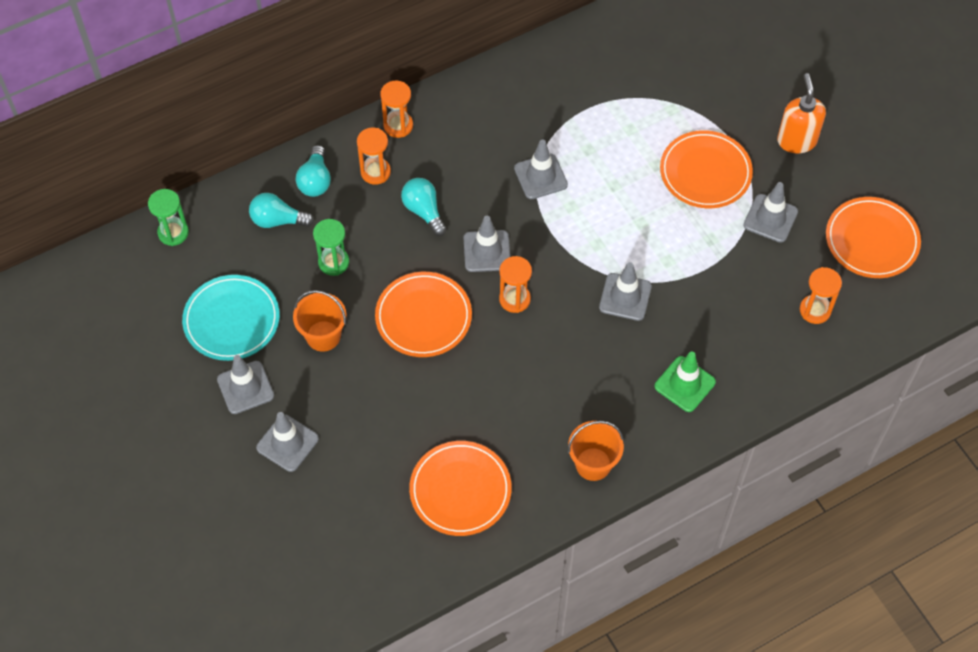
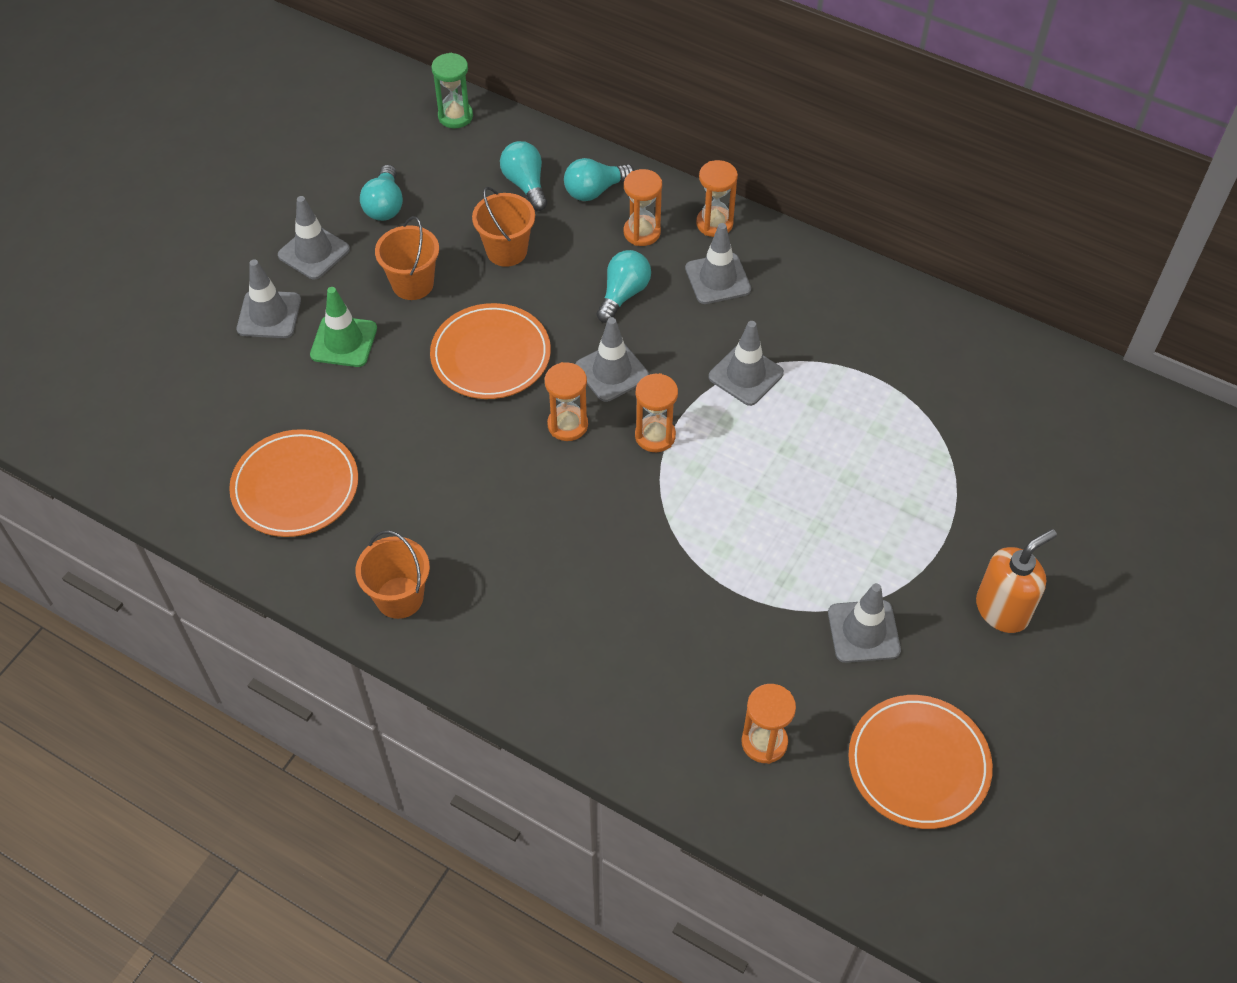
camera: 60 degrees right, 5 degrees down
(231, 320) = (385, 205): turquoise plate -> turquoise light bulb
(333, 262) = (506, 251): green hourglass -> orange bucket
(556, 253) = (655, 436): none -> orange hourglass
(625, 297) = (642, 528): grey traffic cone -> grey traffic cone (717, 279)
(684, 384) = (563, 643): green traffic cone -> green traffic cone (344, 342)
(705, 172) = (877, 532): orange plate -> none

